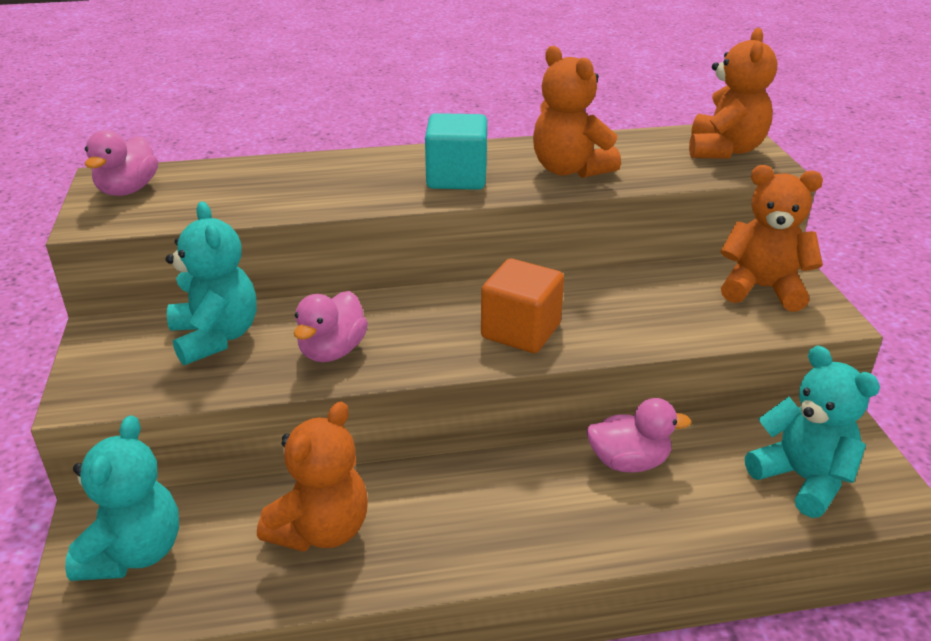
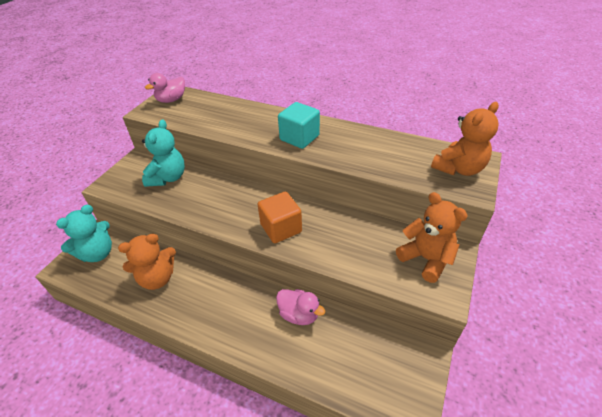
camera: 35 degrees right, 10 degrees up
(332, 351) = (199, 203): pink duck -> none
(569, 169) = (357, 152): orange teddy bear -> none
(802, 479) = (372, 372): turquoise teddy bear -> none

